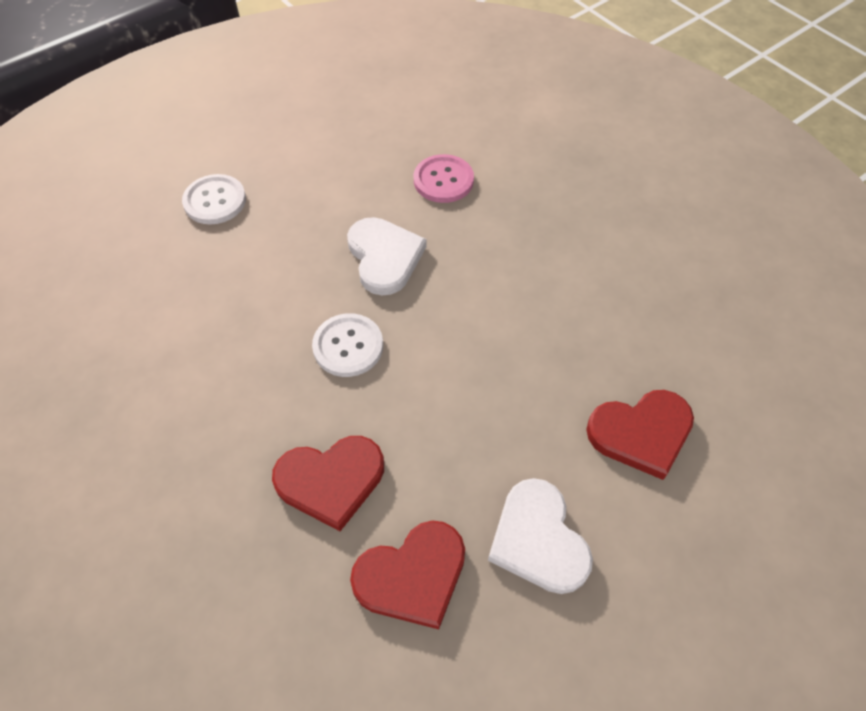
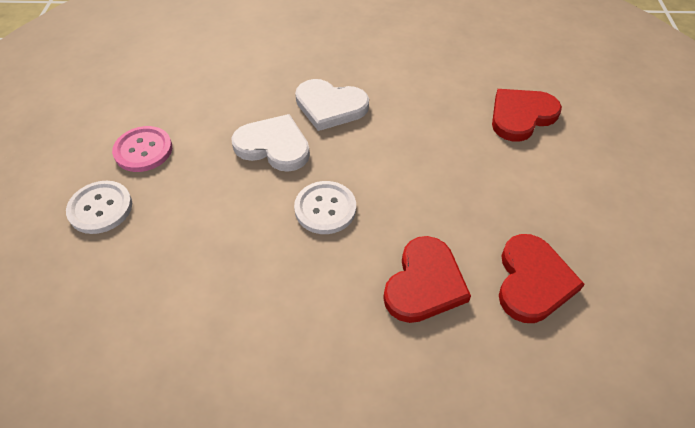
camera: 50 degrees left, 5 degrees down
(443, 180) = (247, 81): pink button -> pink button (143, 150)
(538, 539) = (554, 203): white heart -> white heart (330, 106)
(641, 433) = (521, 116): red heart -> red heart turned 150 degrees counterclockwise

